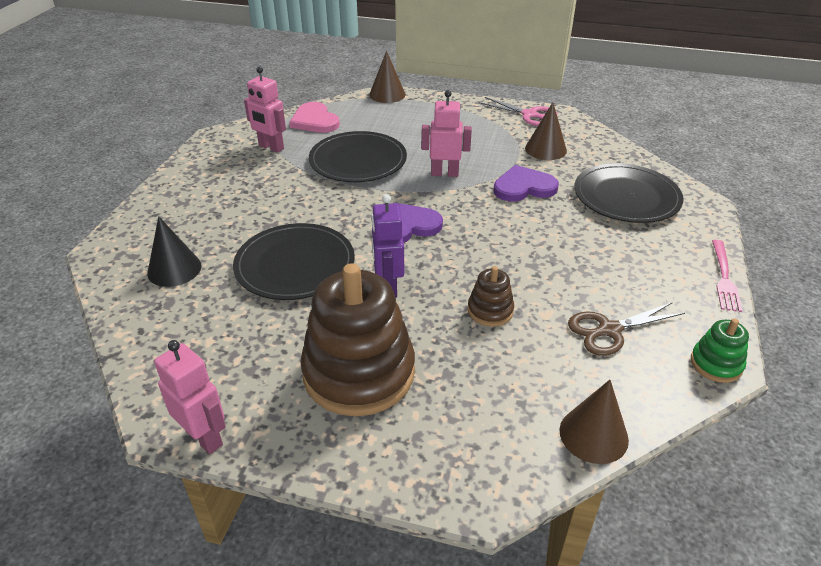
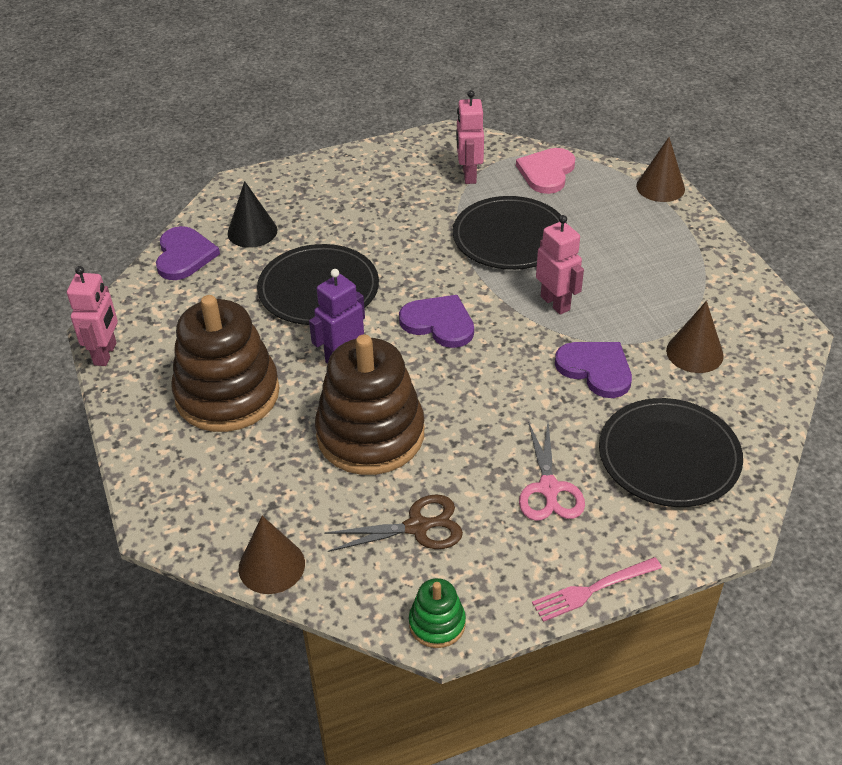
camera: 55 degrees right, 5 degrees up
(143, 322) = (184, 255): none -> purple heart
(490, 310) = (370, 434): brown stacking toy -> brown stacking toy, size x2.21
(529, 115) = (757, 307): pink scissors -> pink scissors (549, 488)
(609, 330) = (417, 527): brown scissors -> brown scissors turned 135 degrees clockwise

